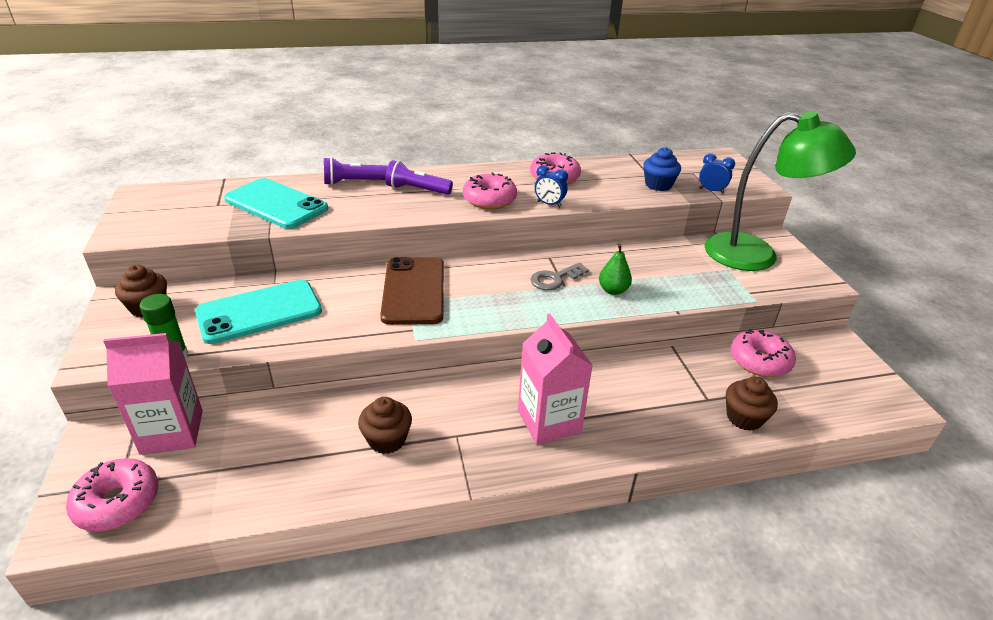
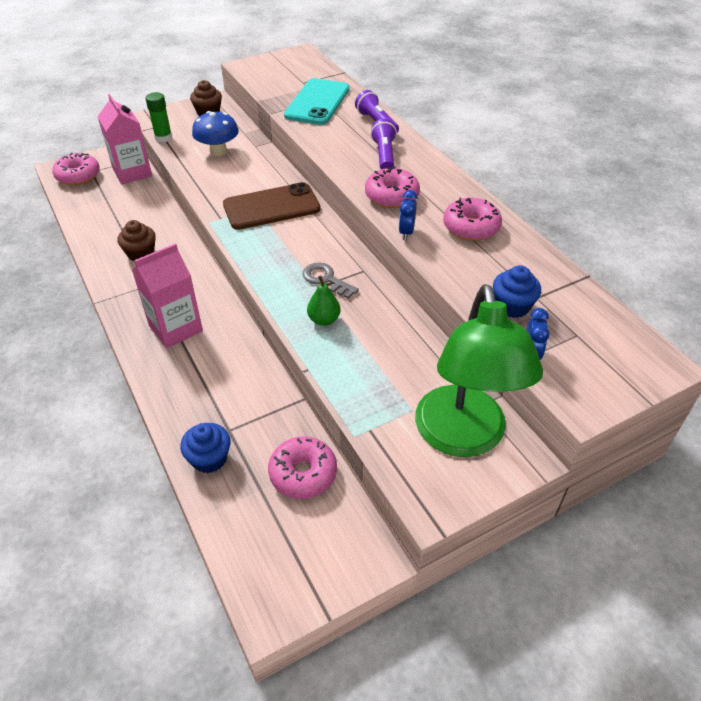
camera: 75 degrees right, 10 degrees up
(259, 312) = (218, 151): turquoise phone -> blue mushroom
(744, 418) = (209, 459): brown cupcake -> blue cupcake

